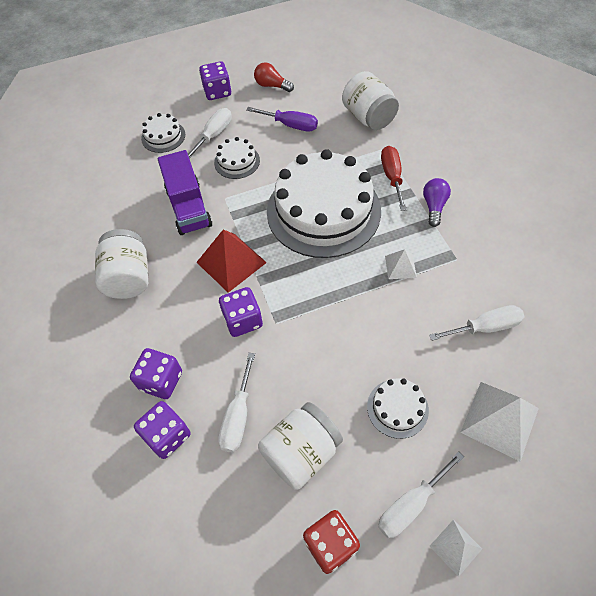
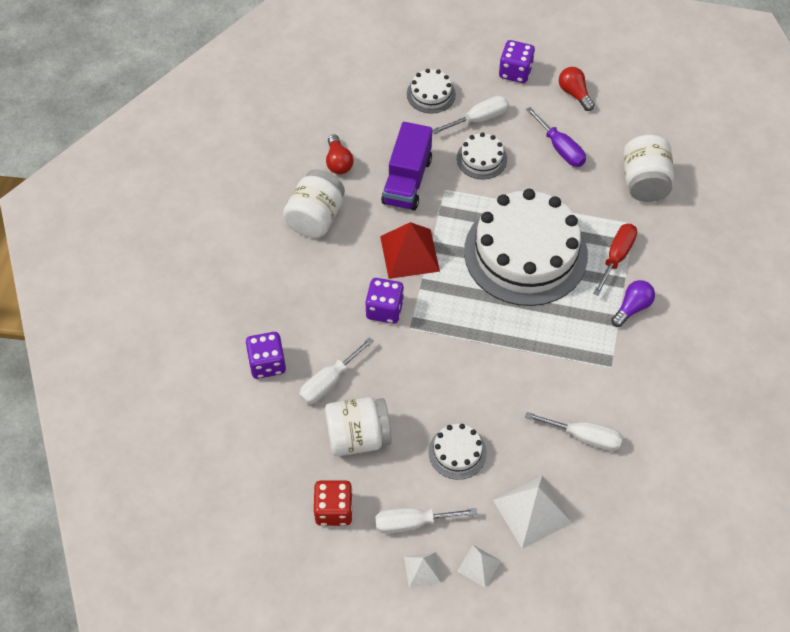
camera: 30 degrees right, 0 degrees up
(120, 223) = (338, 162): none -> red light bulb
(161, 381) = (288, 319): purple dice -> none
(400, 266) = (554, 343): white pyramid -> white pyramid (479, 566)

